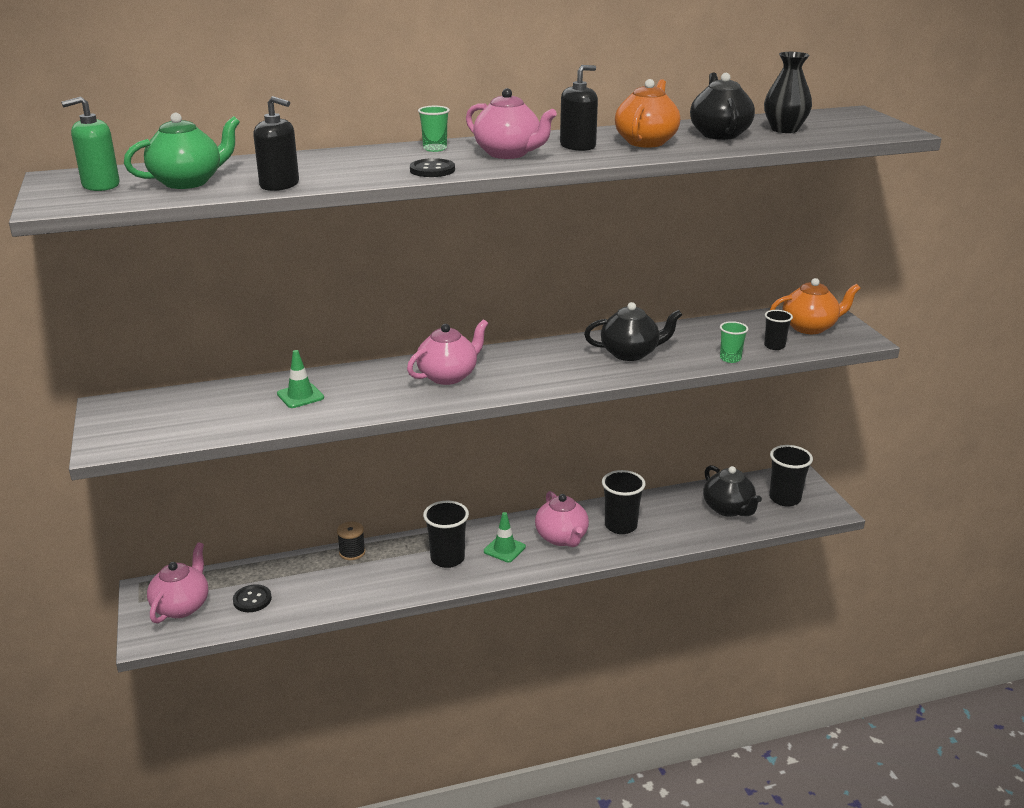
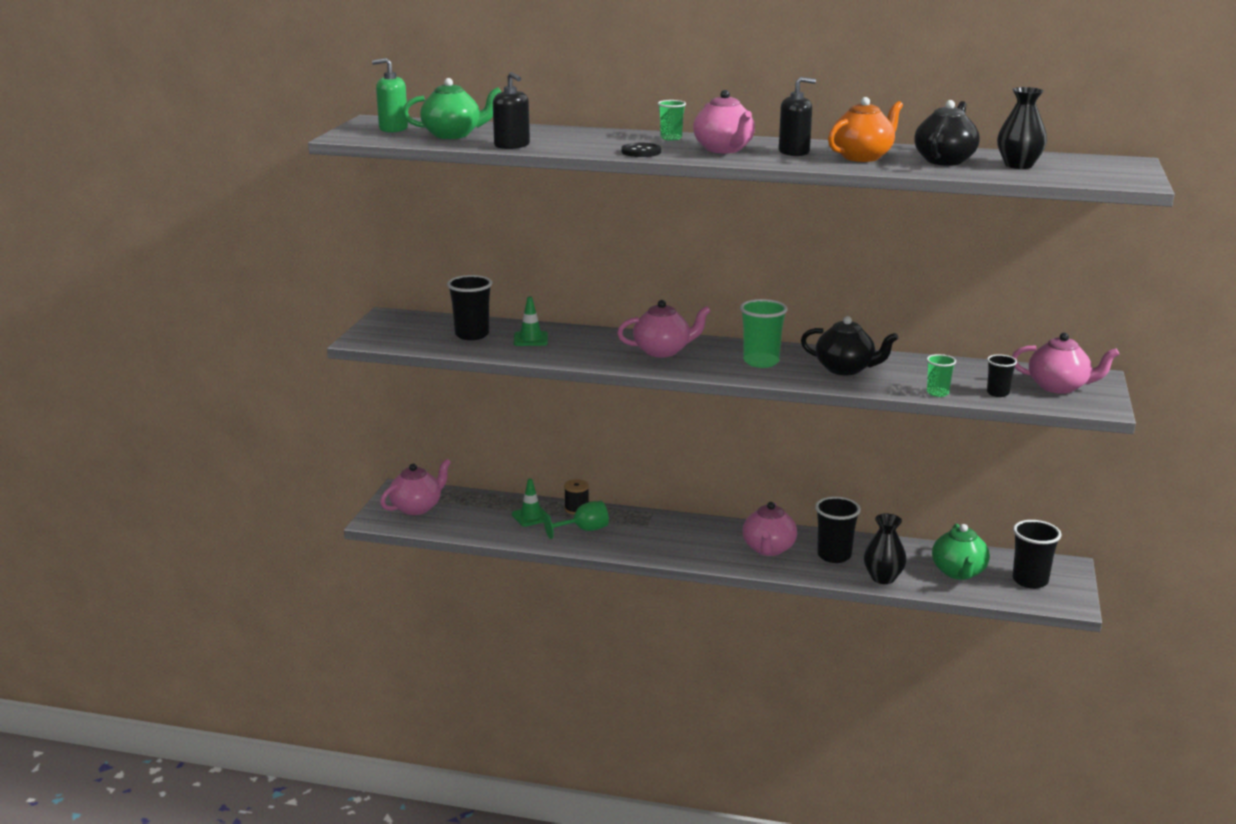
camera: 30 degrees right, 5 degrees down
(252, 600) = (471, 518): black button -> none
(378, 574) = (584, 530): none -> green goblet
(447, 558) = (651, 535): black cup -> black cup (472, 335)
(504, 549) = (708, 542): green traffic cone -> green traffic cone (531, 517)
(550, 364) = (761, 362): none -> green cup
(677, 535) = (883, 578): none -> black vase
(728, 509) = (959, 572): black teapot -> green teapot
(810, 327) = (1059, 387): orange teapot -> pink teapot

